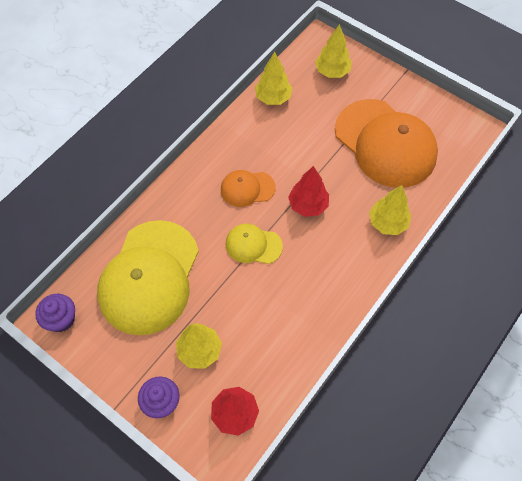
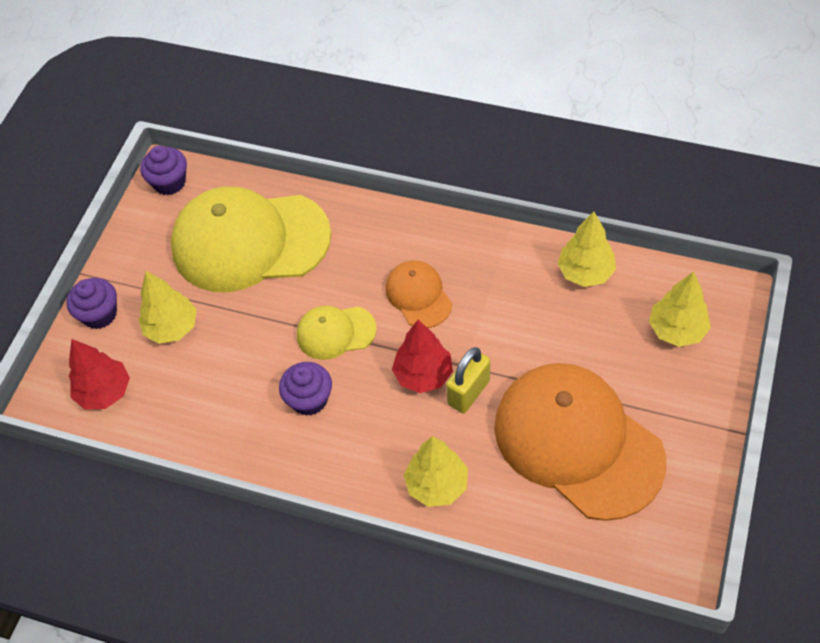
camera: 75 degrees right, 5 degrees down
(253, 245) = (335, 332): yellow cap -> yellow cap turned 90 degrees counterclockwise
(298, 276) = (309, 399): none -> purple cupcake
(330, 185) = (468, 392): none -> yellow padlock
(385, 143) = (578, 442): orange cap -> orange cap turned 105 degrees clockwise

